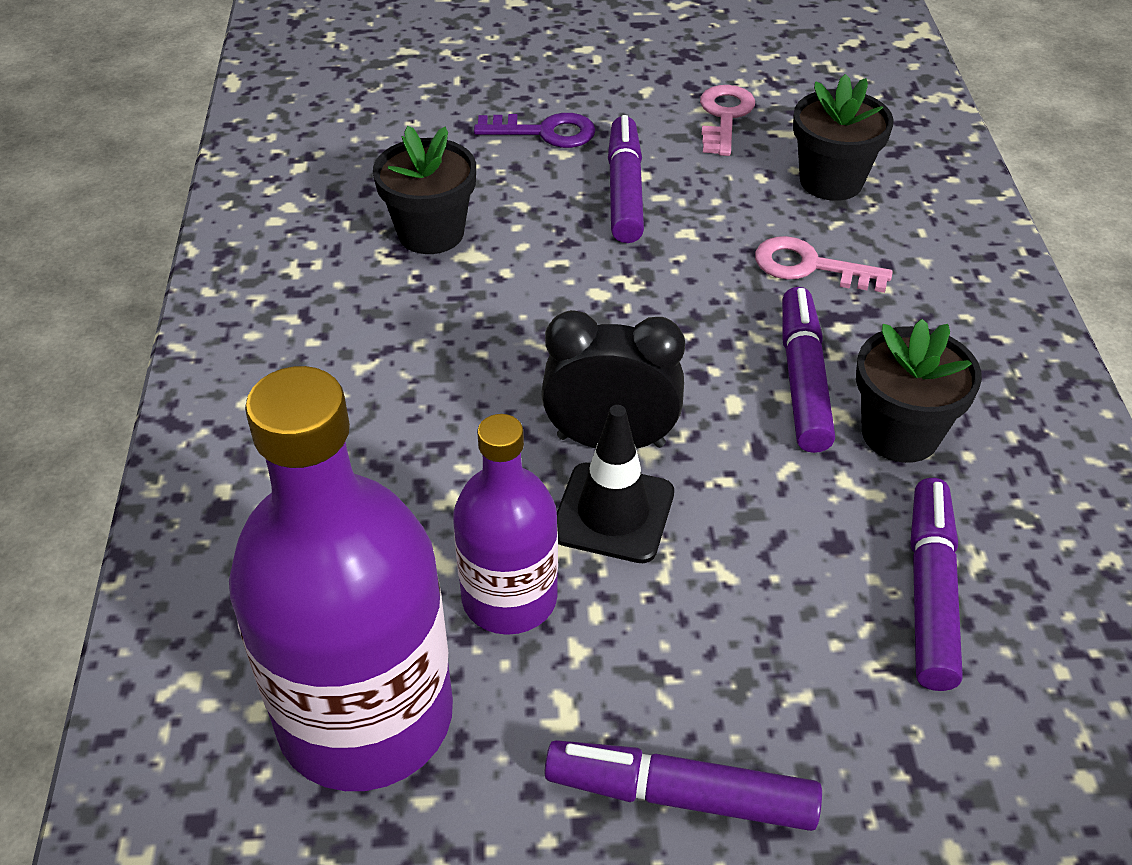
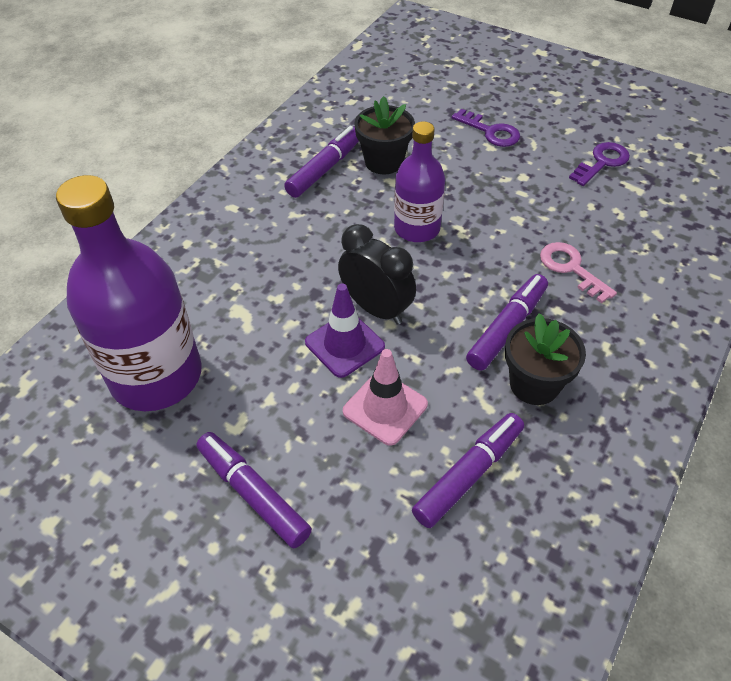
camera: 35 degrees right, 5 degrees up
(509, 598) = (261, 358): purple bottle -> purple bottle (417, 228)
(613, 513) = (344, 344): black traffic cone -> purple traffic cone
(624, 191) = (504, 181): purple marker -> purple marker (325, 169)
(724, 117) = (601, 163): pink key -> purple key
(748, 568) = (385, 408): none -> pink traffic cone
(831, 181) = (632, 226): black flower pot -> none

